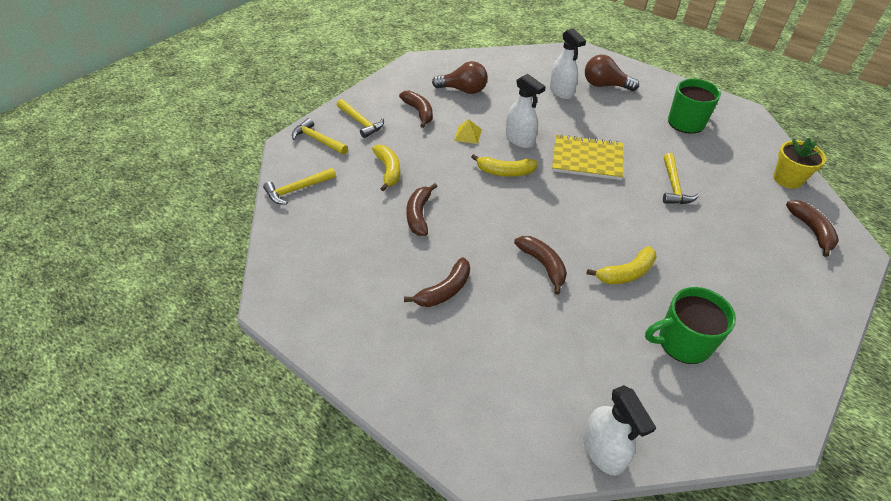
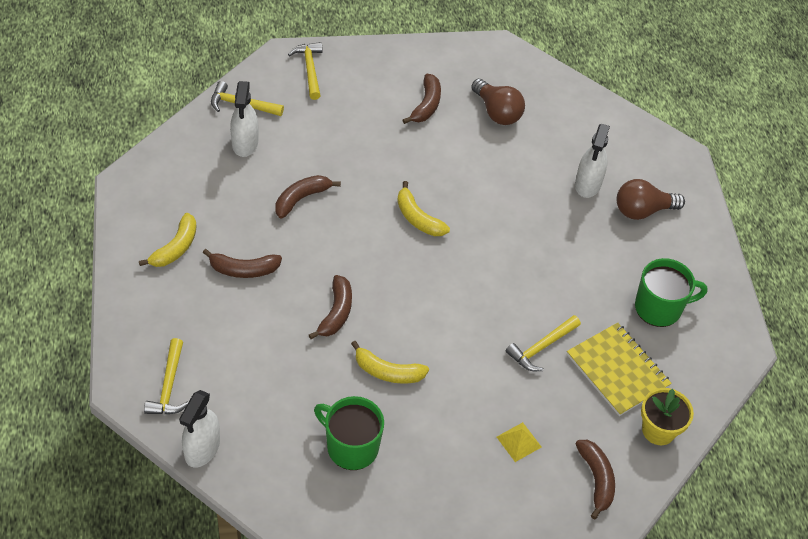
camera: 40 degrees right, 5 degrees up
(360, 122) = (364, 78): yellow hammer -> yellow hammer (169, 386)
(388, 170) = (328, 142): yellow banana -> yellow banana (175, 248)
(468, 135) = (436, 160): yellow pyramid -> yellow pyramid (518, 442)
(520, 140) = (474, 200): white spray bottle -> white spray bottle (245, 143)
(587, 159) = (505, 264): yellow notebook -> yellow notebook (617, 370)
(605, 85) = (642, 210): brown light bulb -> brown light bulb turned 75 degrees counterclockwise
(811, 230) = (596, 479): brown banana -> brown banana turned 45 degrees counterclockwise

